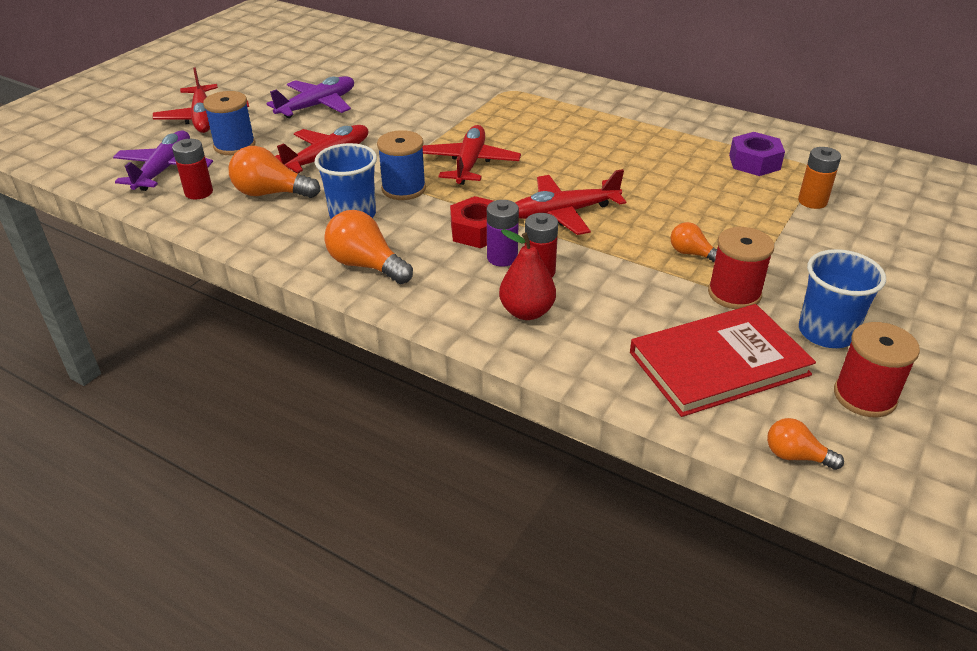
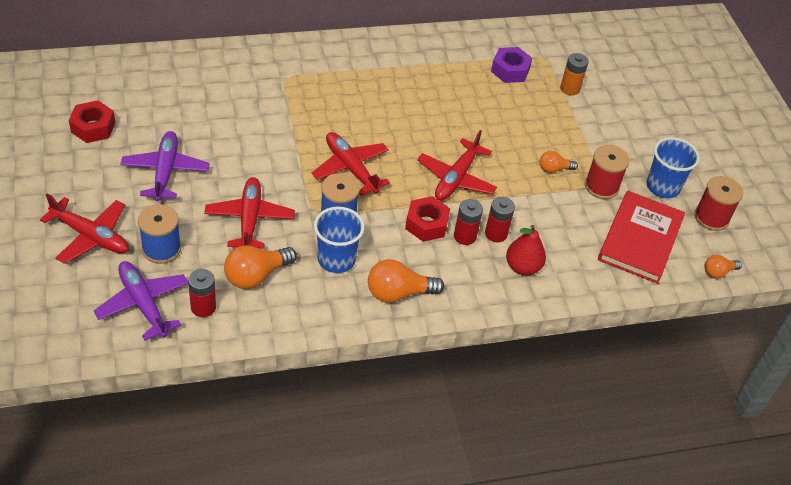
camera: 50 degrees left, 10 degrees up
(312, 65) = (93, 127): none -> red nut
(502, 258) = (465, 236): purple battery -> red battery

